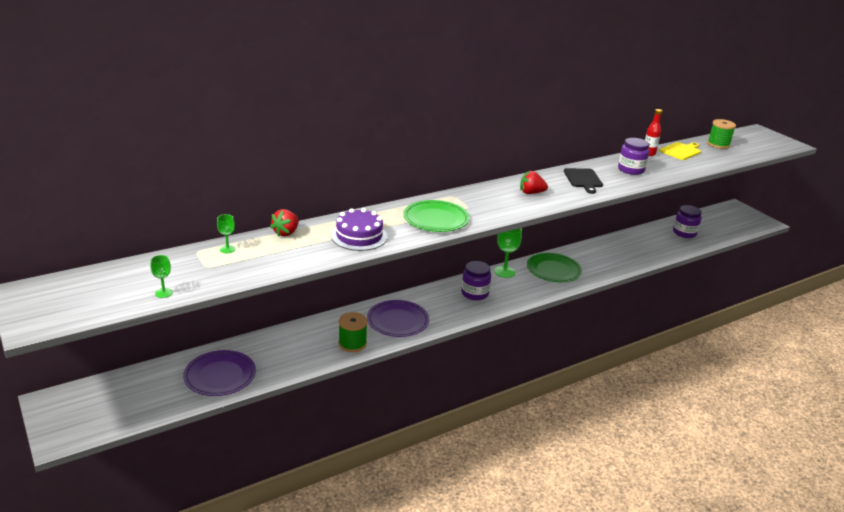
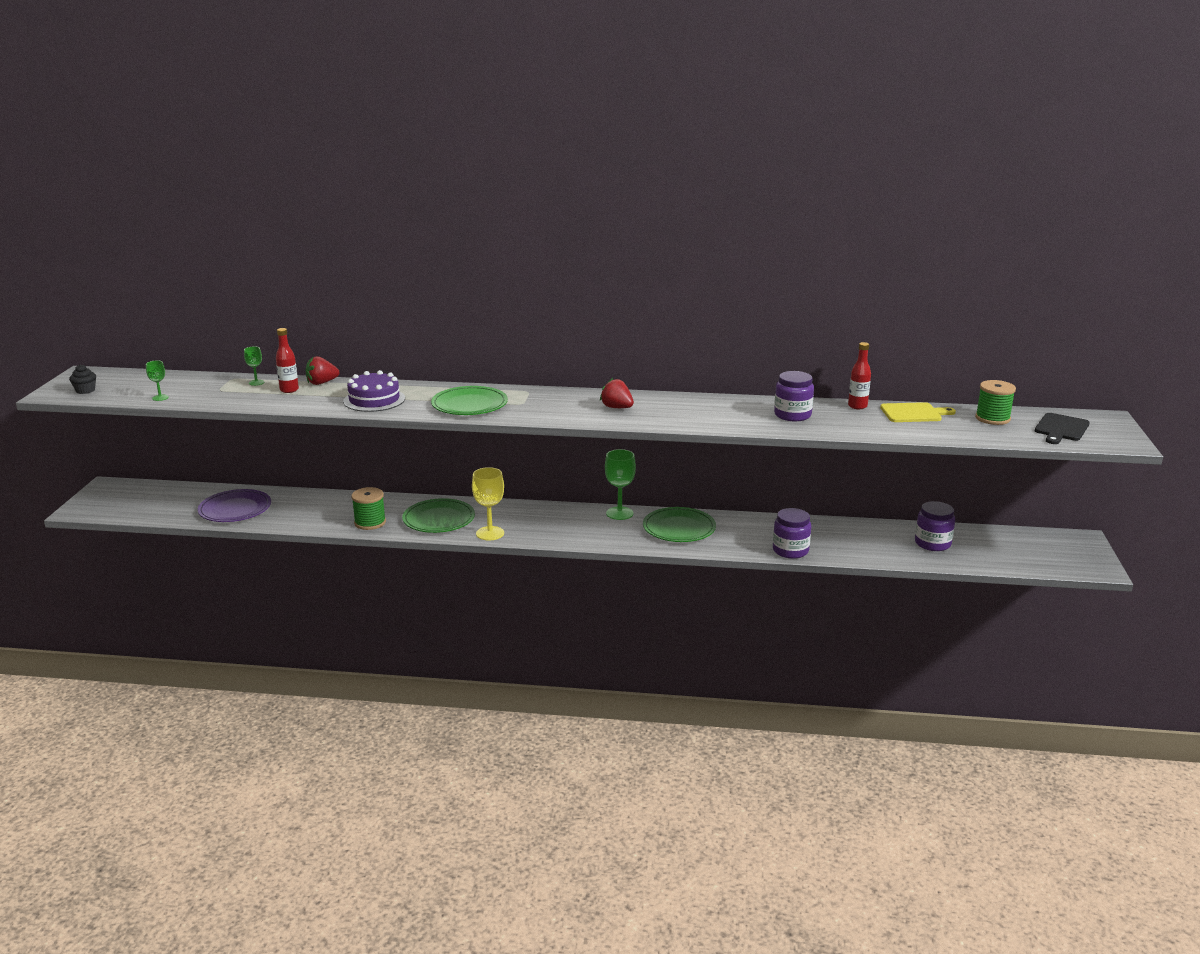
camera: 40 degrees right, 5 degrees down
(64, 310) = (85, 390): none -> black cupcake
(271, 248) = (289, 390): none -> red bottle
(398, 321) = (439, 519): purple plate -> green plate
(450, 319) = (490, 533): none -> yellow goblet
(474, 293) = (553, 521): purple jar -> purple jar (790, 550)
(583, 179) = (707, 410): black cutting board -> black cutting board (1061, 428)

